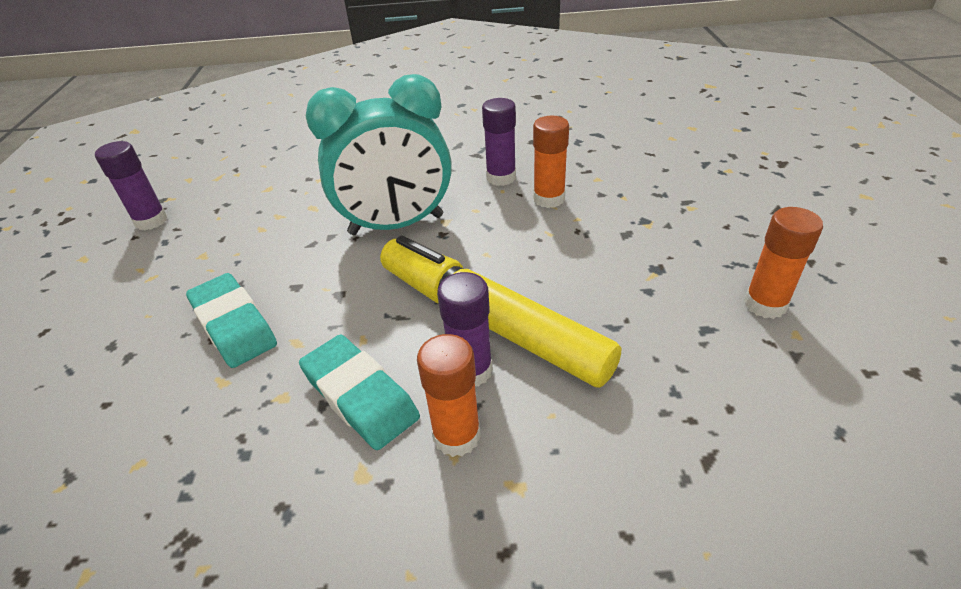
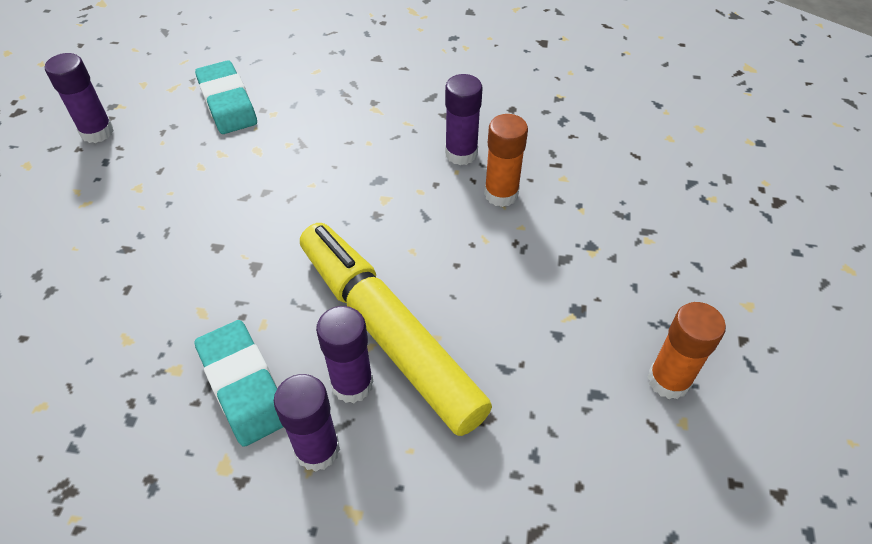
camera: 10 degrees right, 10 degrees up
(233, 325) = (149, 278): turquoise eraser -> turquoise eraser (227, 103)
(396, 225) = (334, 193): turquoise clock -> none
(456, 435) = (317, 449): orange glue stick -> purple glue stick

